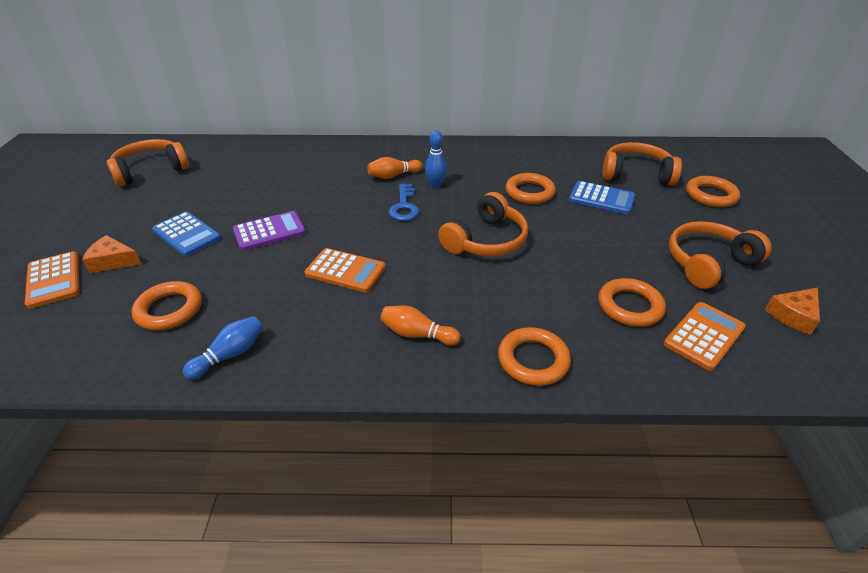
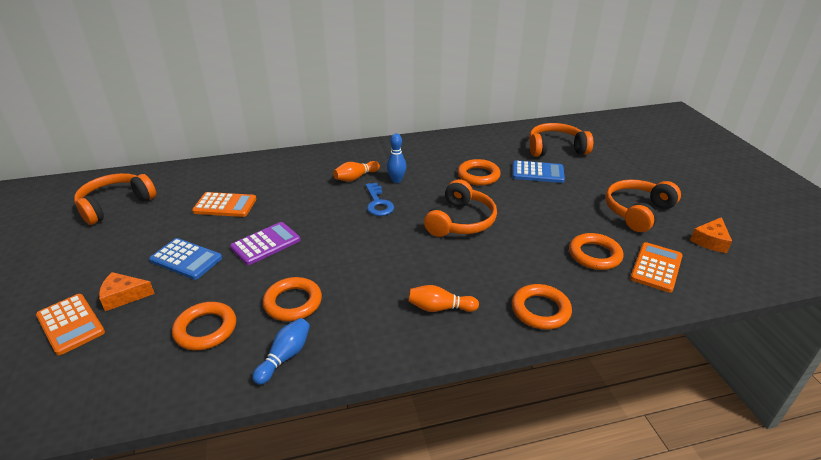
camera: 15 degrees left, 5 degrees down
(345, 271) = (353, 267): orange calculator -> orange calculator (225, 205)
(710, 195) = (618, 158): orange ring -> orange ring (293, 302)

